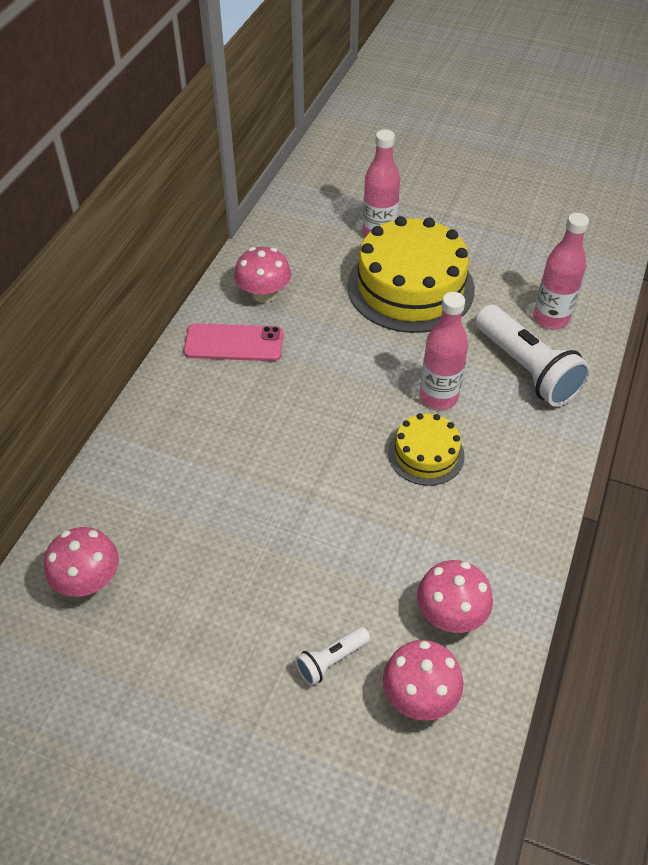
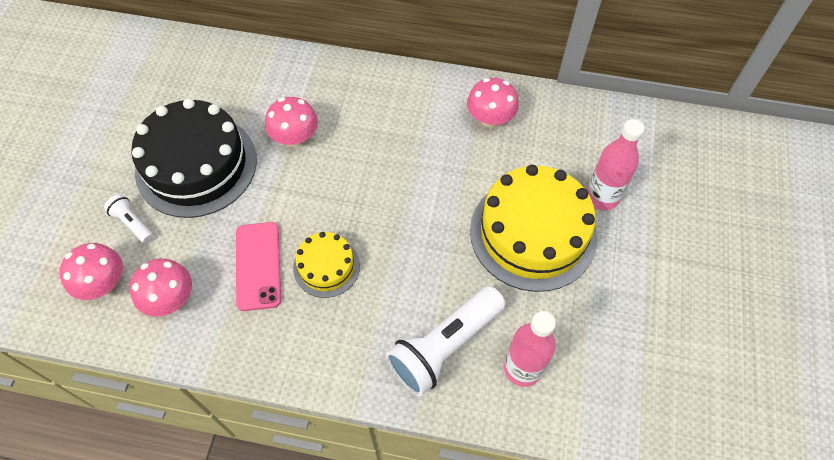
camera: 80 degrees right, 10 degrees up
(89, 580) = (193, 72): pink mushroom -> pink mushroom (295, 137)
(234, 343) = (426, 108): pink phone -> pink phone (258, 266)
(254, 580) = (196, 165): none -> black cake
(438, 397) = (394, 271): pink bottle -> none

